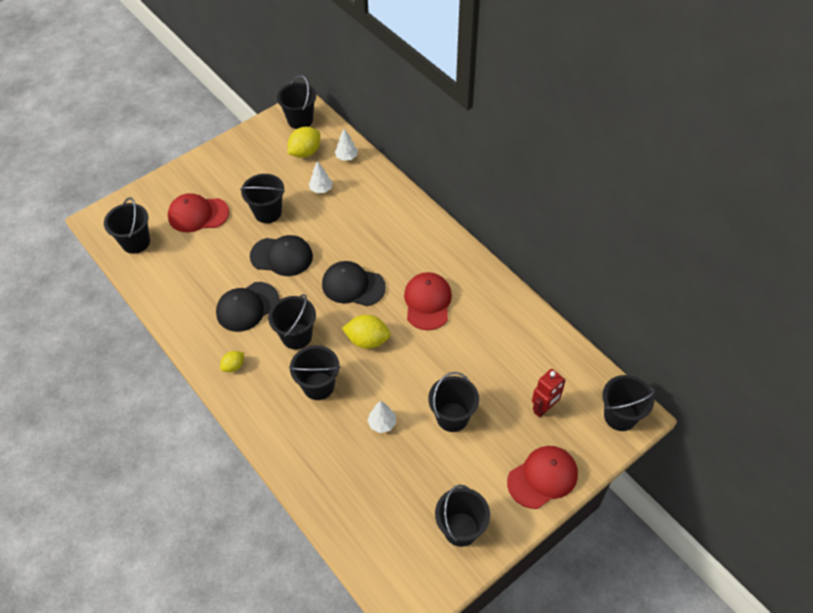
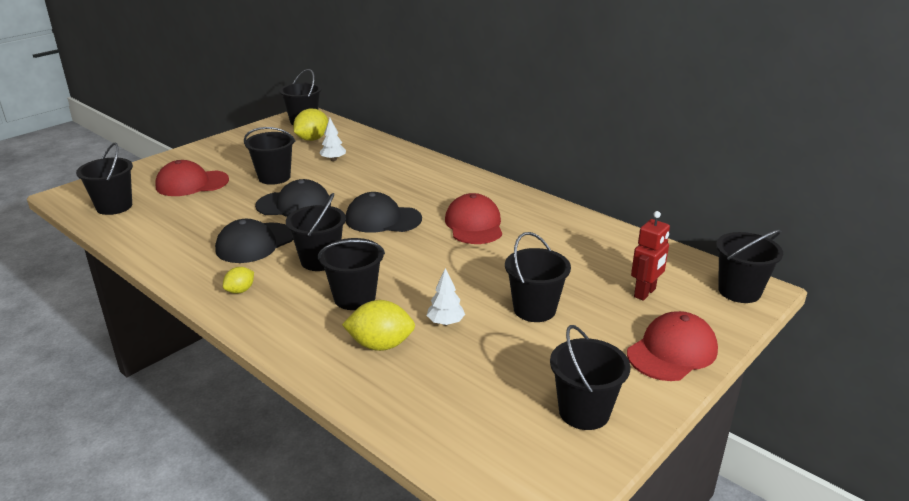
camera: 10 degrees left, 25 degrees down
(347, 157) = (358, 139): white tree -> none
(367, 340) = (409, 257): yellow lemon -> yellow lemon (380, 345)

